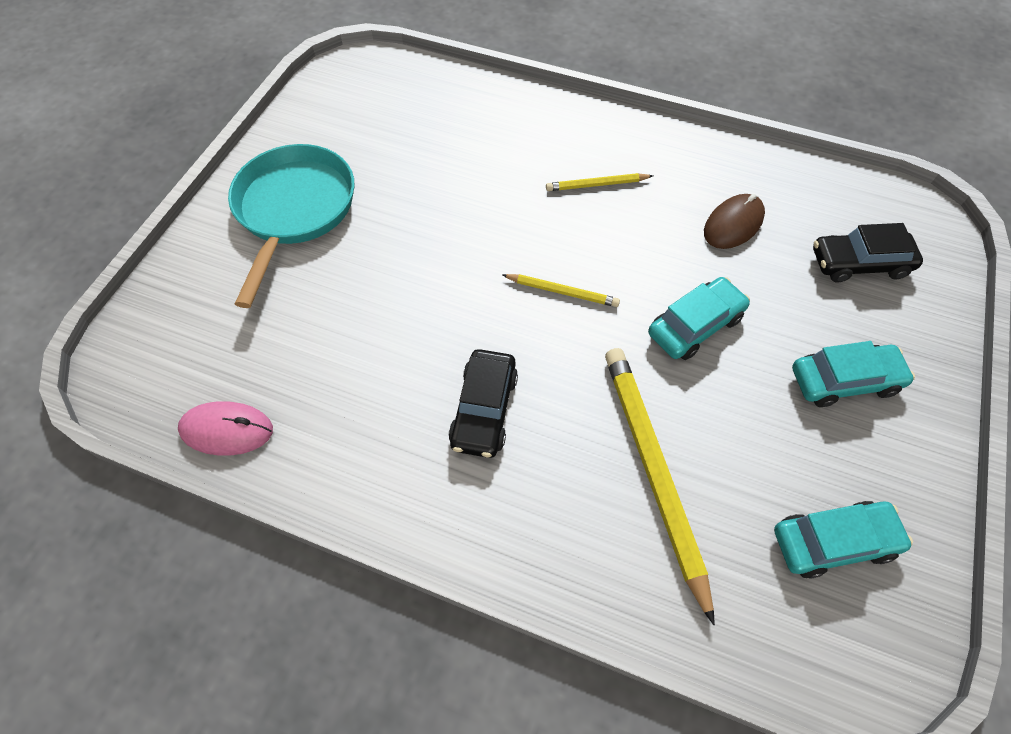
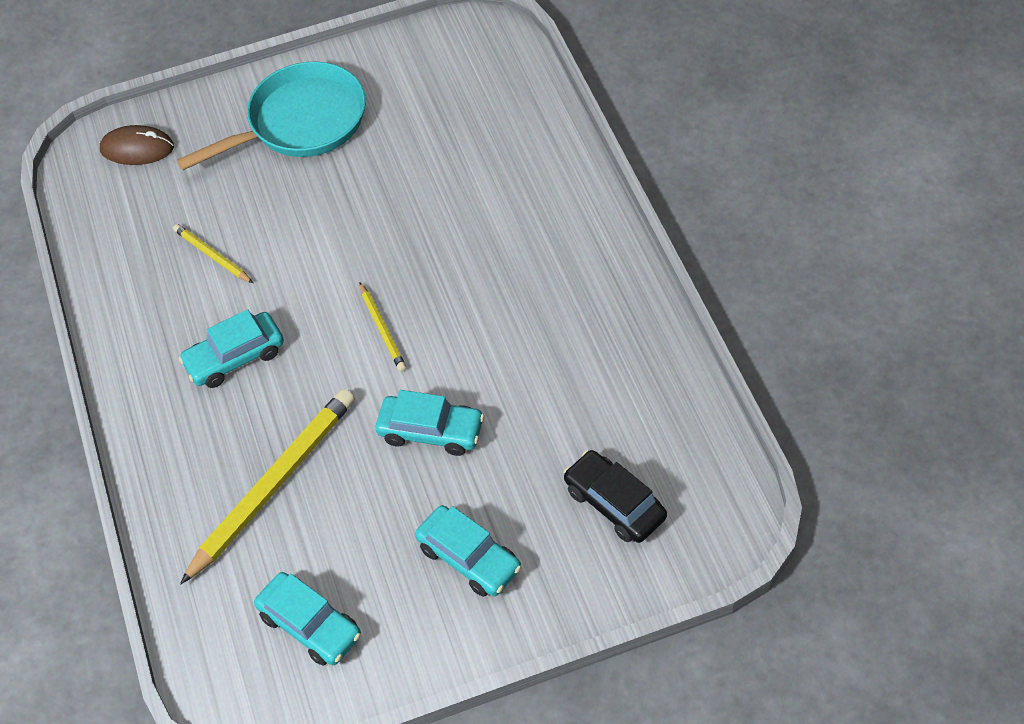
camera: 55 degrees right, 5 degrees down
(227, 430) = (97, 238): pink mouse -> none
(484, 409) = (235, 357): black car -> turquoise car
(596, 185) = (518, 275): yellow pencil -> yellow pencil (212, 255)
(733, 224) = (570, 392): brown mouse -> brown mouse (137, 148)

